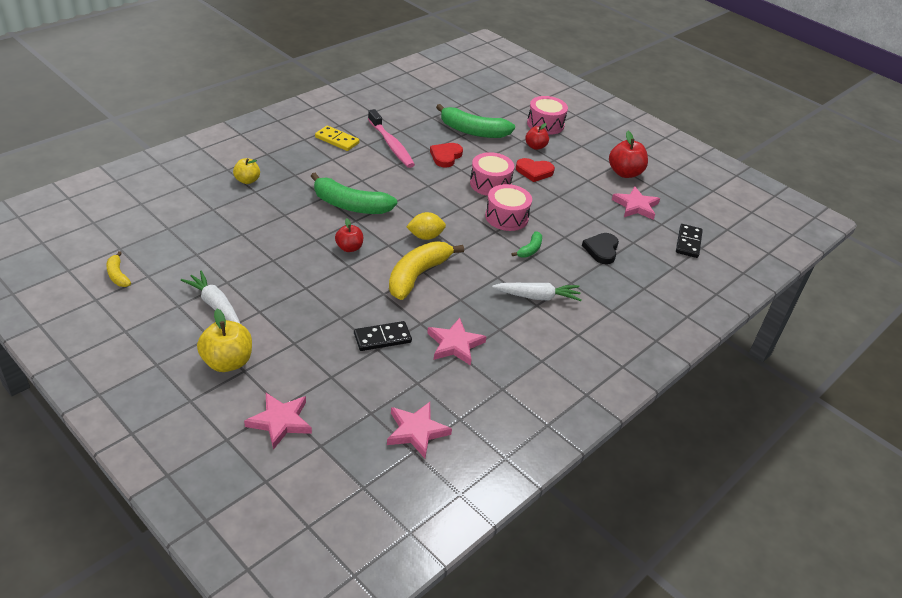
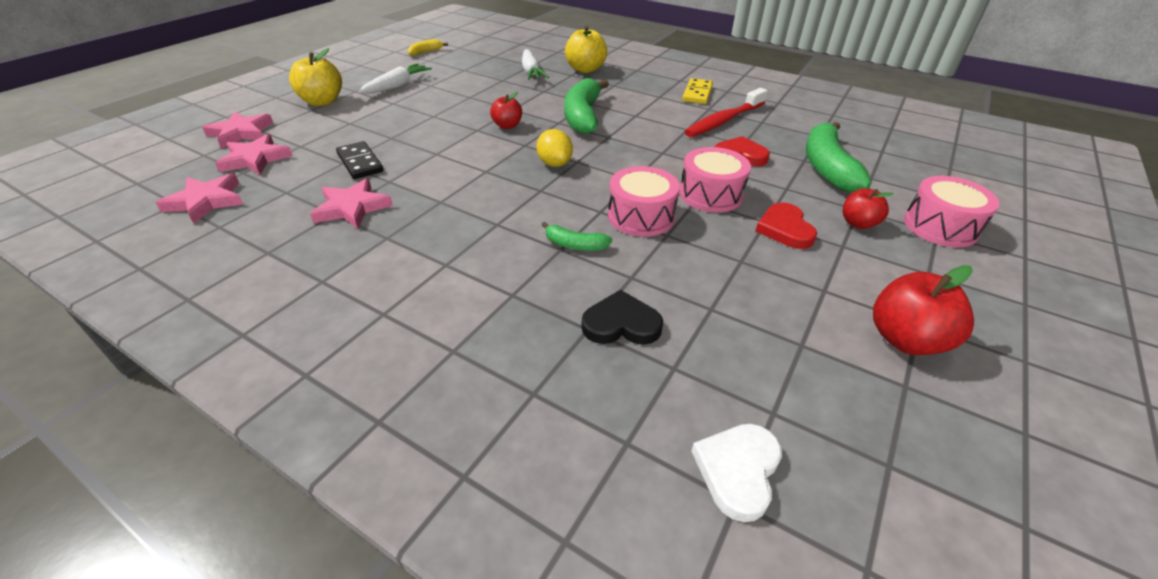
camera: 80 degrees right, 0 degrees up
(247, 180) = (585, 69): yellow apple -> yellow apple, size x1.59
(391, 145) = (723, 121): pink toothbrush -> red toothbrush
(417, 275) = (476, 168): yellow banana -> none
(537, 297) = (464, 263): white carrot -> white carrot (531, 72)
(636, 206) = (802, 364): pink star -> pink star (255, 159)
(688, 242) = (738, 470): black domino -> white heart

